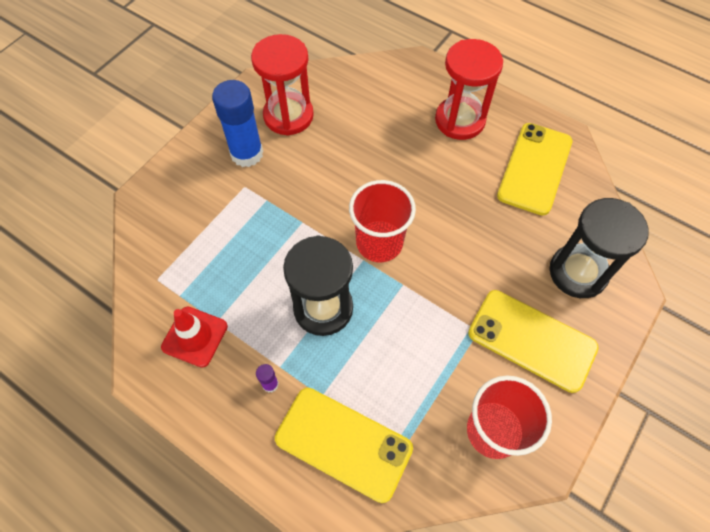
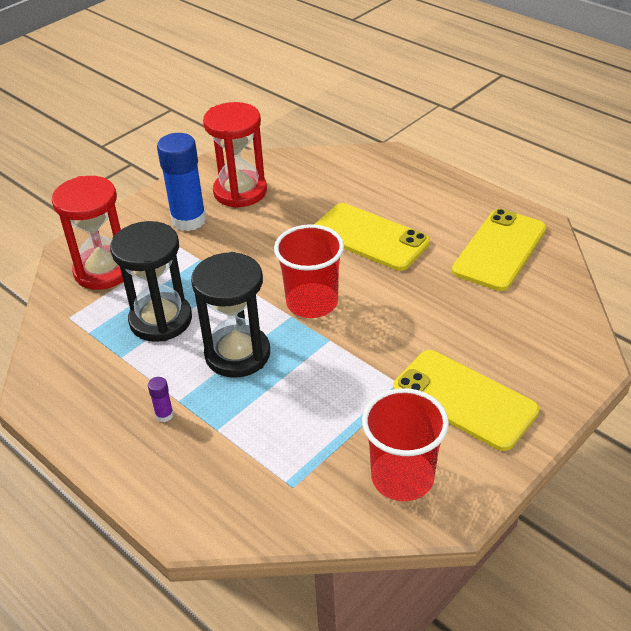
camera: 10 degrees right, 20 degrees down
(195, 336) = (95, 368): red traffic cone -> none
(343, 443) = (231, 473): yellow phone -> yellow phone (370, 237)
(460, 120) = (424, 205): red hourglass -> red hourglass (103, 271)
(578, 272) = (530, 343): black hourglass -> black hourglass (161, 320)

